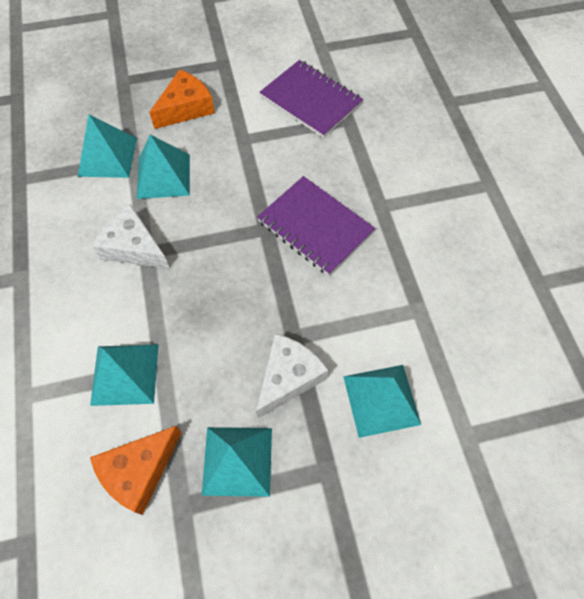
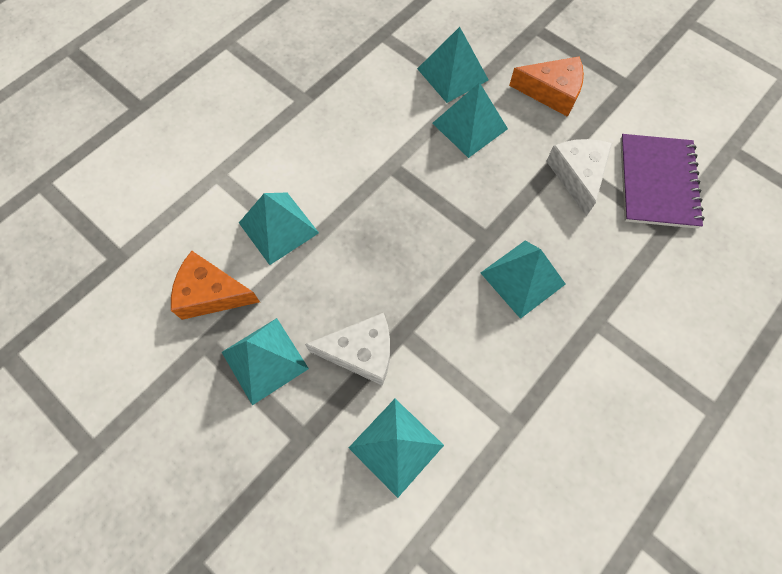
camera: 55 degrees right, 5 degrees up
(133, 247) = (387, 153): white cheese -> white cheese (577, 176)
(315, 227) = (522, 278): purple notebook -> turquoise pyramid

